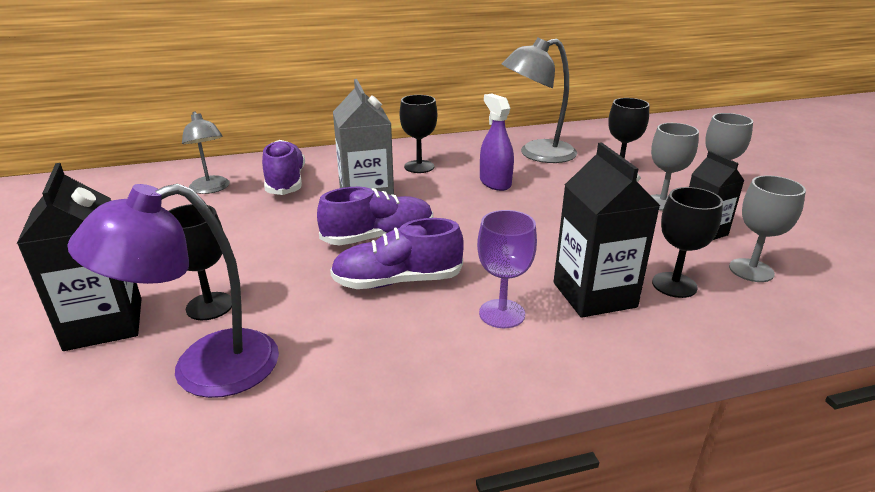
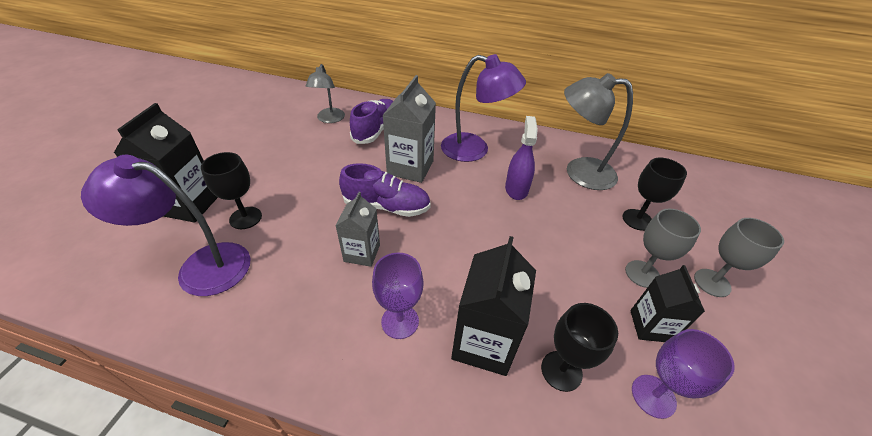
camera: 30 degrees right, 15 degrees up
(397, 281) = (362, 253): purple shoe -> grey carton
(419, 167) = (474, 150): black goblet -> purple lamp
(751, 270) = (653, 396): grey goblet -> purple goblet

